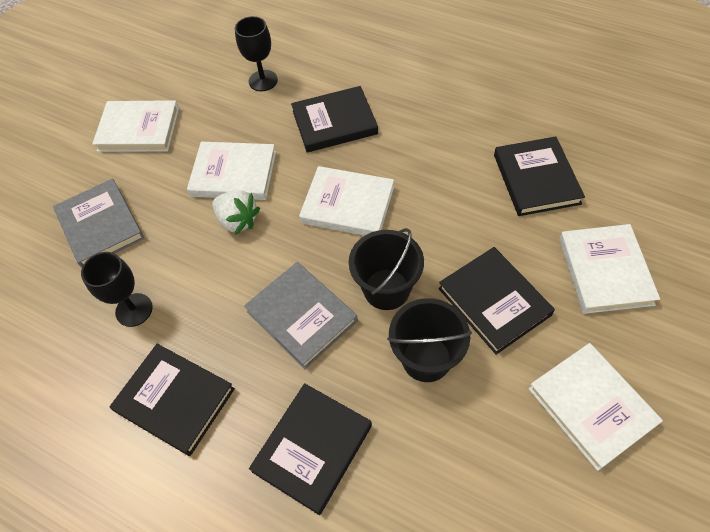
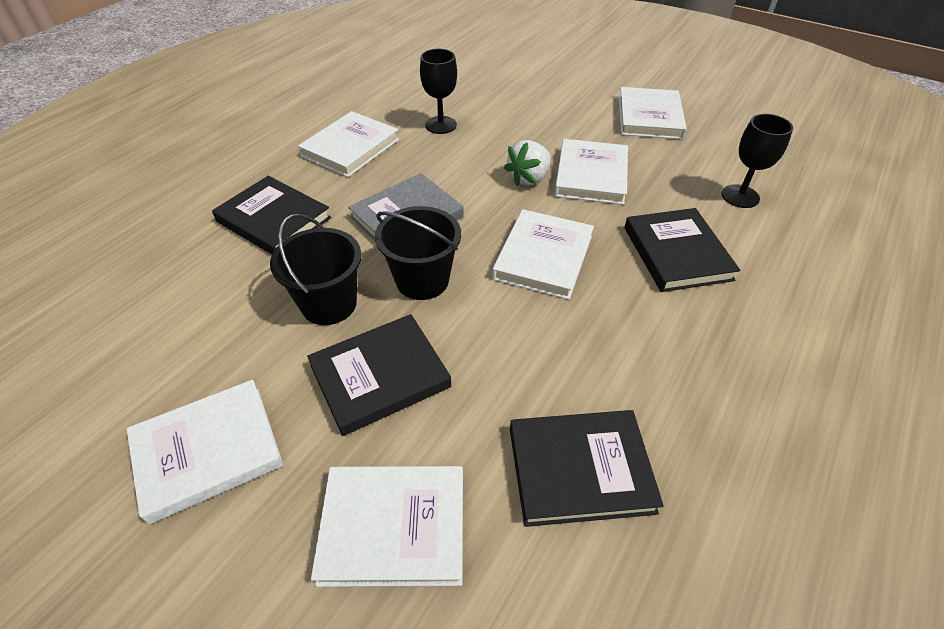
camera: 90 degrees right, 10 degrees down
(100, 226) = (531, 104): grey book -> none
(175, 400) = (350, 148): black book -> white book

